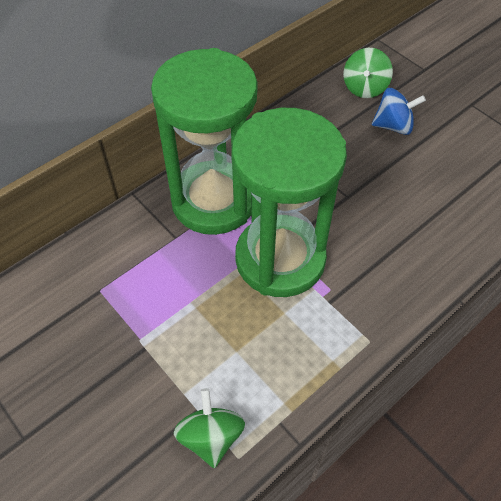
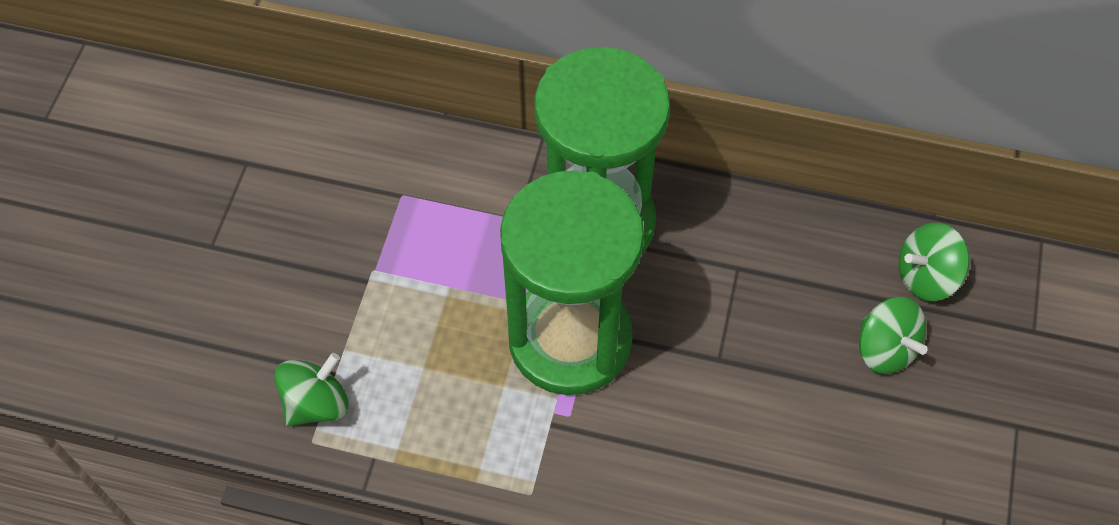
camera: 55 degrees right, 5 degrees up
(393, 126) = (885, 348): blue spinning top -> green spinning top

